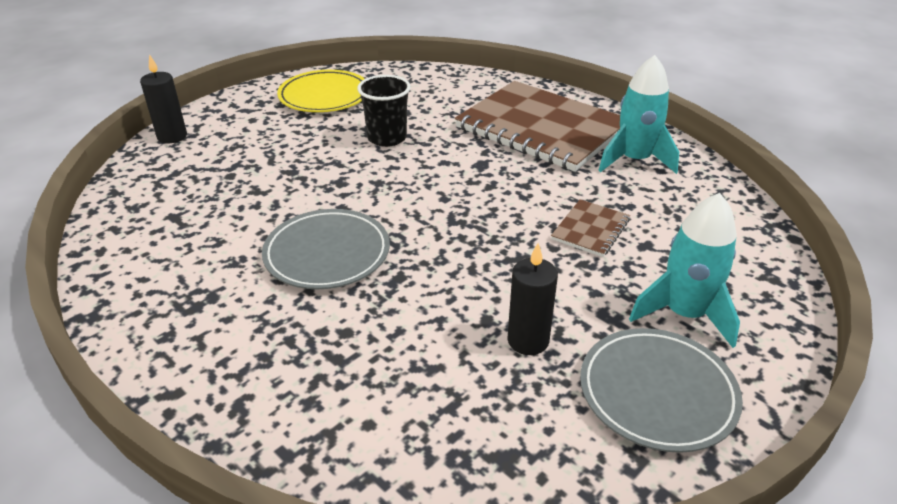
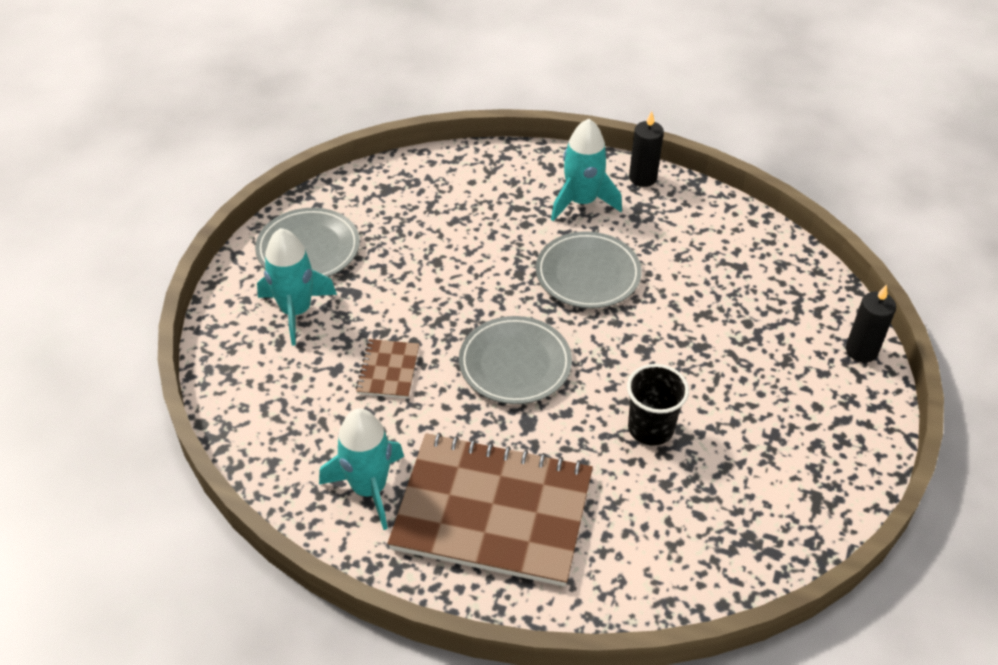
camera: 155 degrees right, 10 degrees up
(250, 337) = (581, 202): none -> turquoise rocket
(324, 96) = (785, 480): yellow plate -> none
(463, 202) = (515, 364): none -> grey plate
(528, 340) = (402, 256): black candle -> black candle (642, 178)

